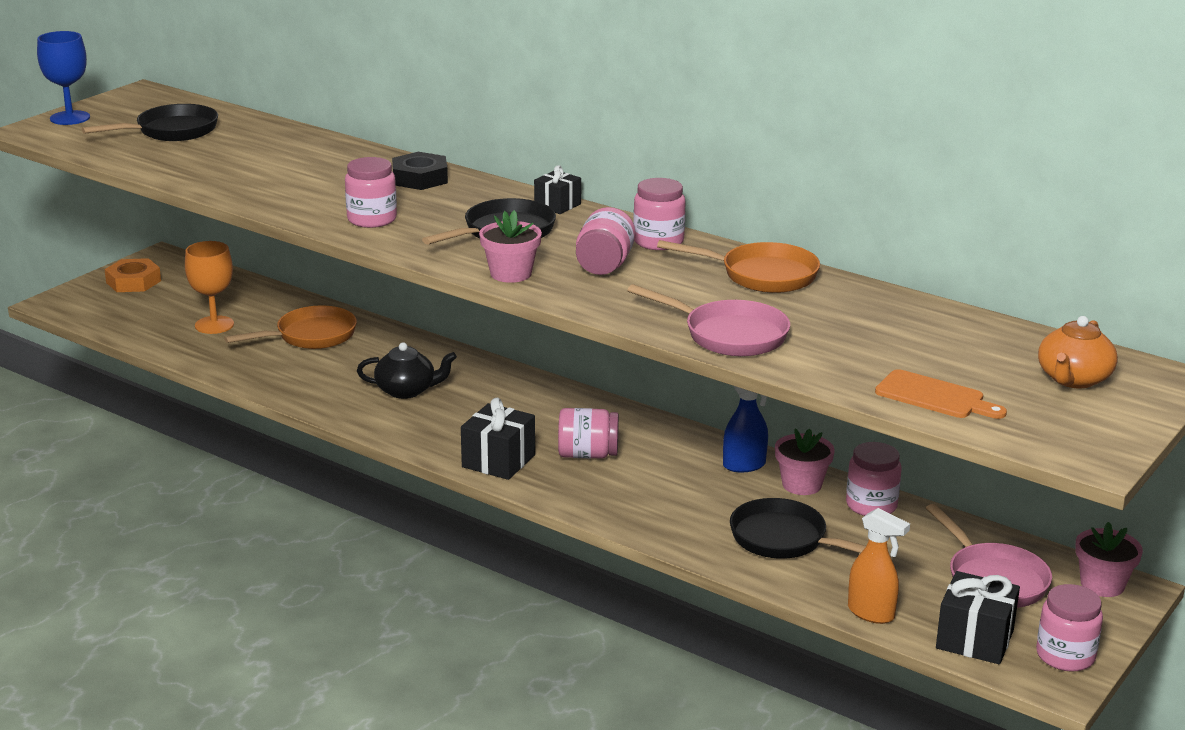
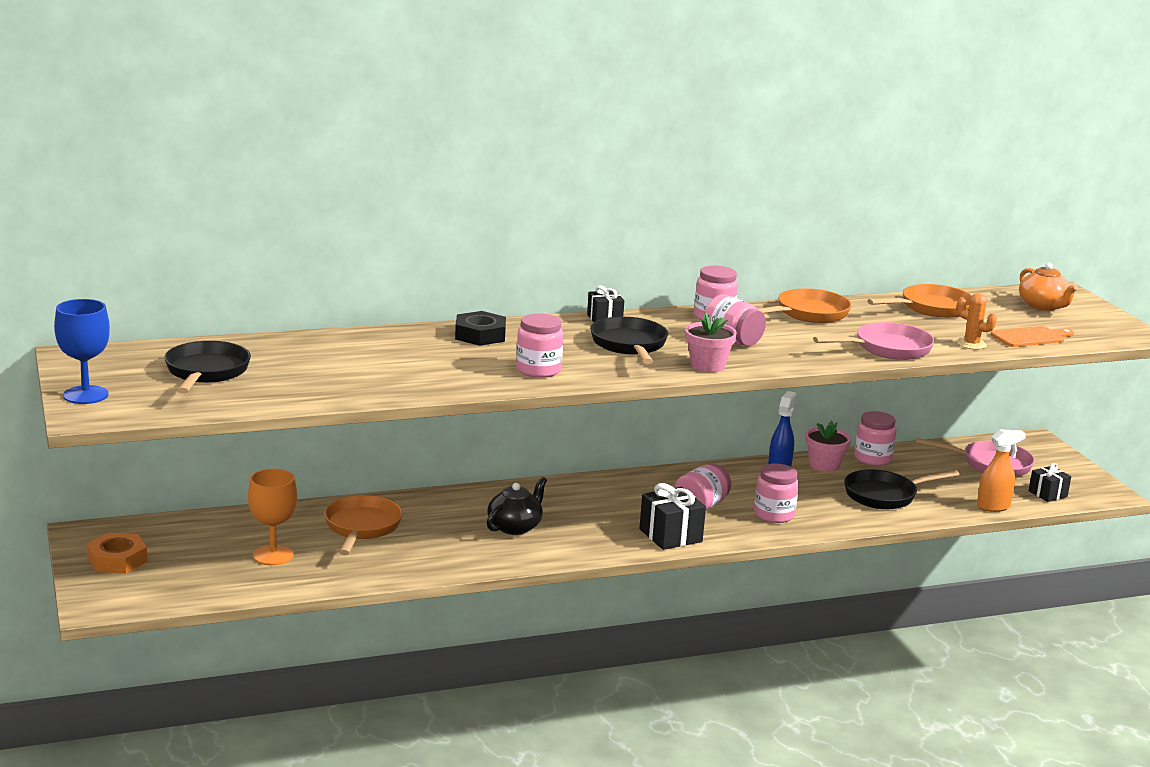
camera: 55 degrees left, 5 degrees down
(836, 371) = (971, 344): none -> orange cactus
(919, 325) = (931, 308): none -> orange pan
(974, 639) = (1047, 494): black gift -> black gift, size x0.63
(1065, 656) = (1085, 481): pink jar -> pink jar (774, 515)
(1102, 584) = (1024, 443): pink flower pot -> none

